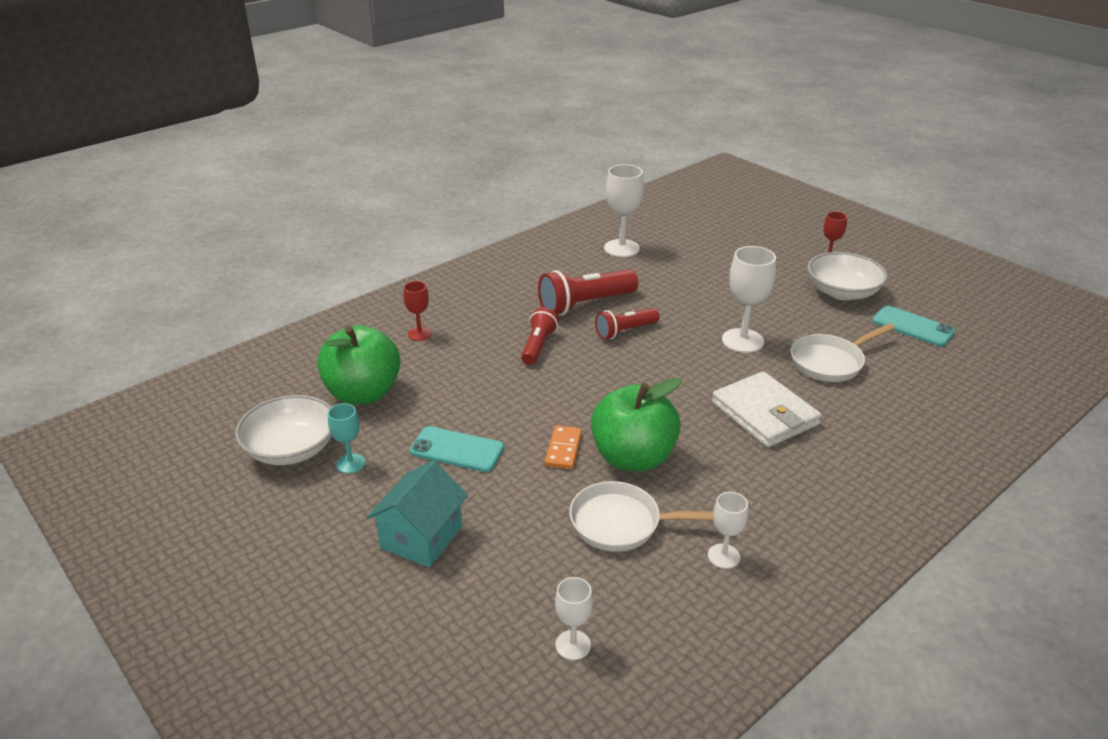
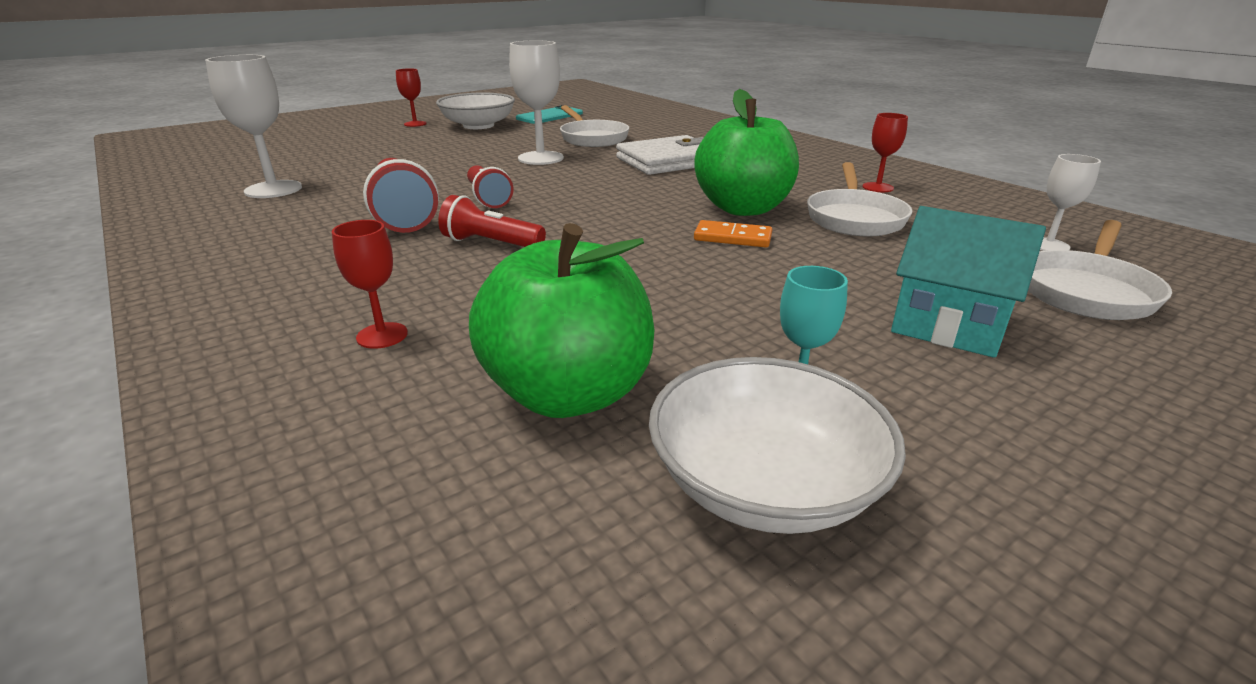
camera: 85 degrees left, 5 degrees down
(457, 450) = (742, 301): turquoise phone -> none
(474, 633) = (1086, 291): none -> white pan
(723, 556) = (877, 187): white goblet -> red goblet

